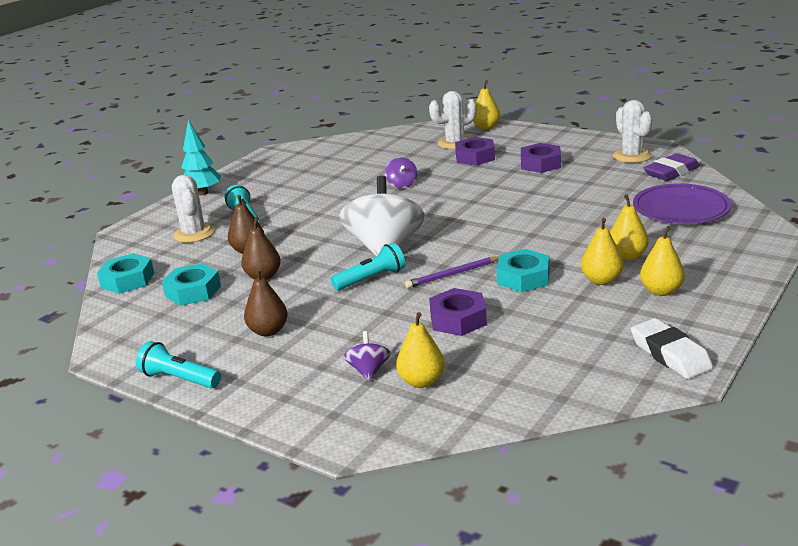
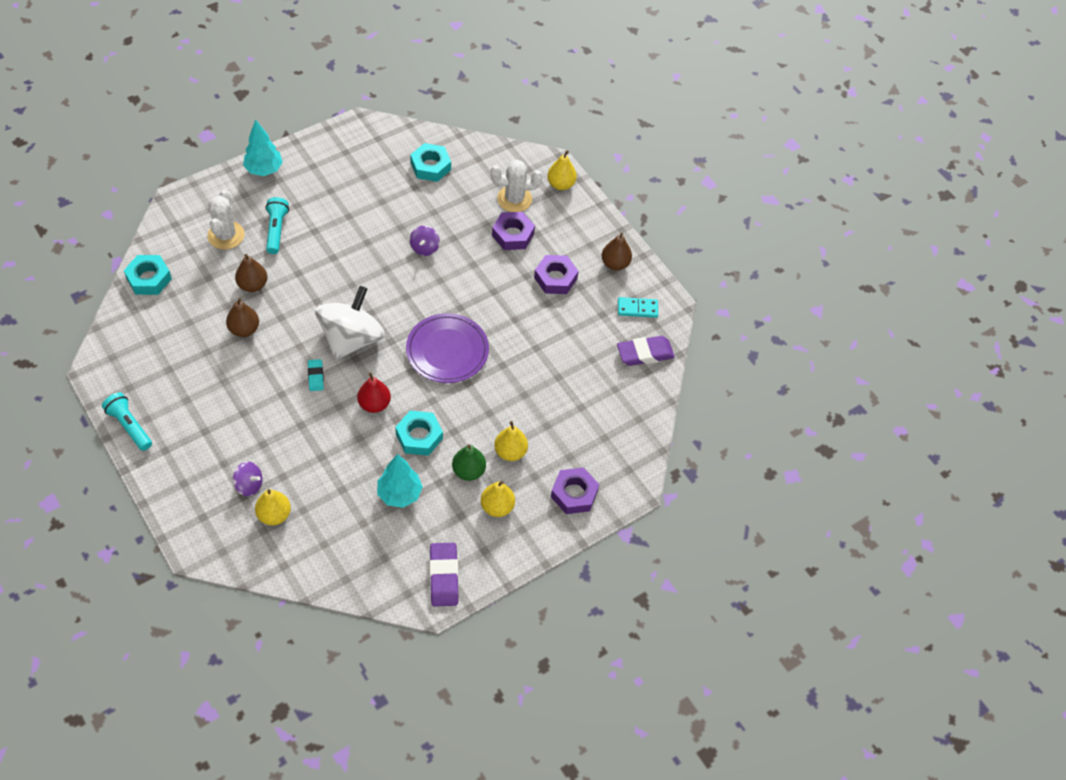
camera: 15 degrees right, 30 degrees up
(193, 291) = (186, 321): turquoise nut -> turquoise nut (430, 166)
(268, 331) = (211, 402): brown pear -> brown pear (615, 264)
(369, 371) = (249, 485): purple spinning top -> purple spinning top turned 90 degrees clockwise
(371, 279) = (315, 376): turquoise flashlight -> turquoise eraser
(453, 274) = (374, 404): purple pencil -> red pear
(458, 319) = (341, 461): purple nut -> purple nut (574, 494)
(548, 318) = (399, 494): none -> turquoise tree
(601, 280) = (468, 471): yellow pear -> green pear
(632, 156) = (637, 309): white cactus -> turquoise domino
(670, 354) = (443, 576): white eraser -> purple eraser
(681, 209) = (603, 412): purple plate -> purple plate (447, 351)

